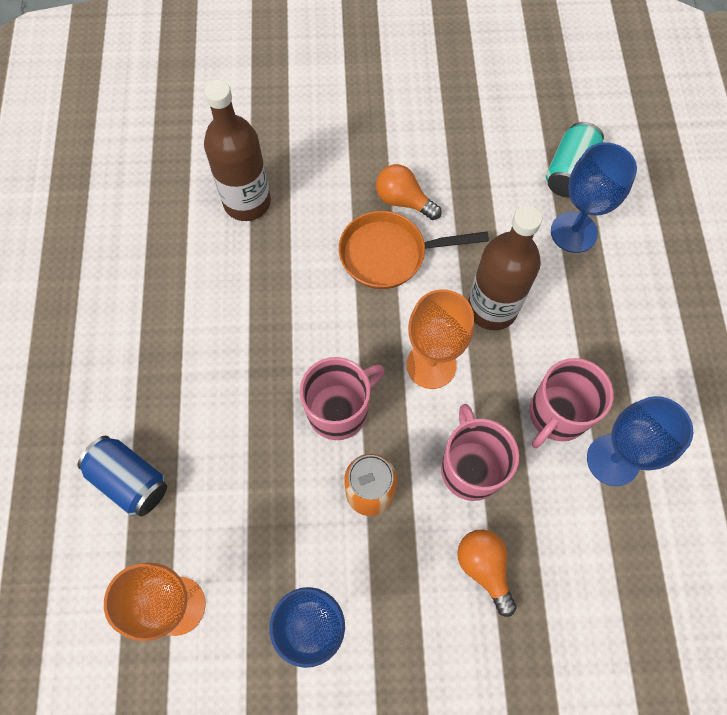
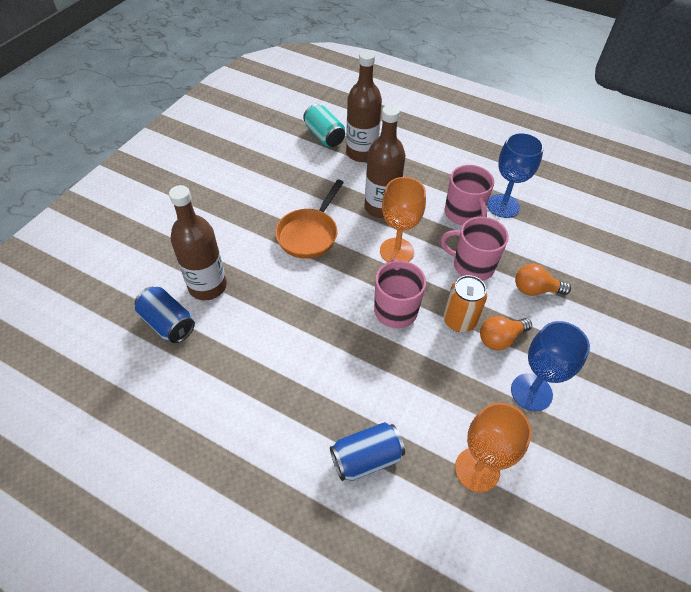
camera: 60 degrees left, 15 degrees down
(179, 198) = (168, 323): none -> blue can
(403, 201) = (279, 210): orange light bulb -> orange light bulb (500, 339)
(573, 232) = (361, 153): blue goblet -> brown bottle

